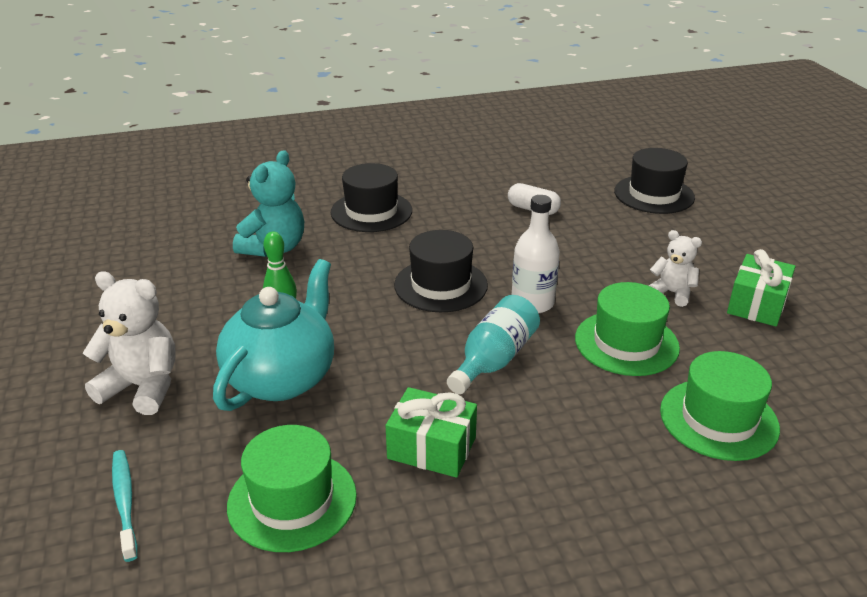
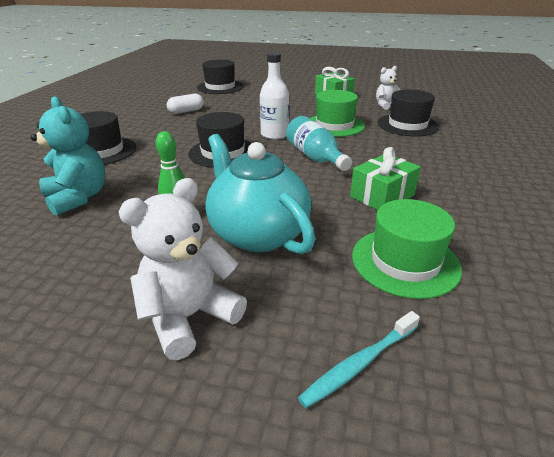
camera: 60 degrees left, 0 degrees up
(125, 502) = (359, 364): turquoise toothbrush -> turquoise toothbrush turned 45 degrees counterclockwise
(672, 293) = (306, 106): white teddy bear -> white teddy bear (386, 105)
(718, 419) = (407, 125): green hat -> black hat

